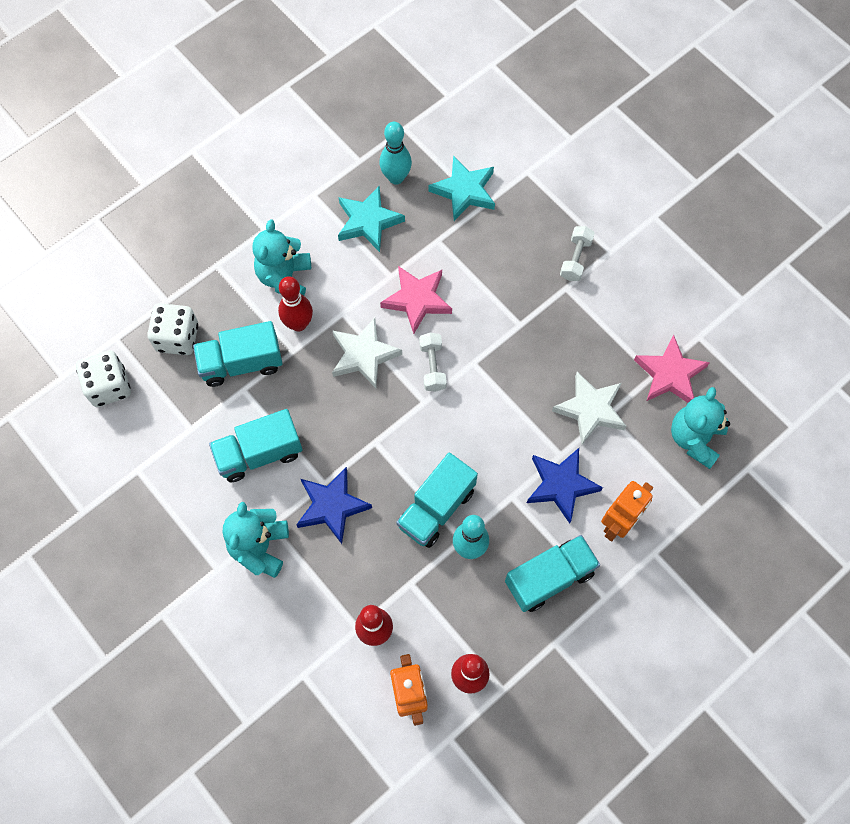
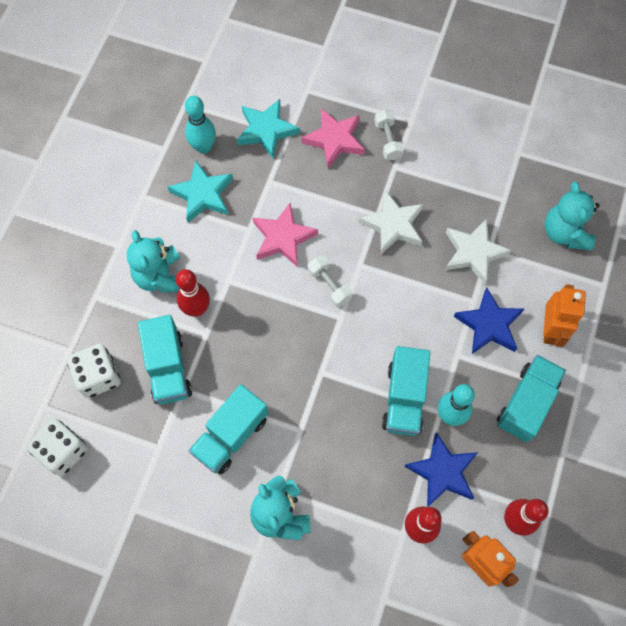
camera: 30 degrees left, 0 degrees up
(241, 363) = (168, 368): turquoise truck -> turquoise truck turned 60 degrees counterclockwise
(332, 506) = (319, 445): blue star -> blue star (442, 472)
(364, 355) = (267, 306): white star -> white star (393, 225)
(669, 374) = (515, 193): pink star -> pink star (334, 140)

